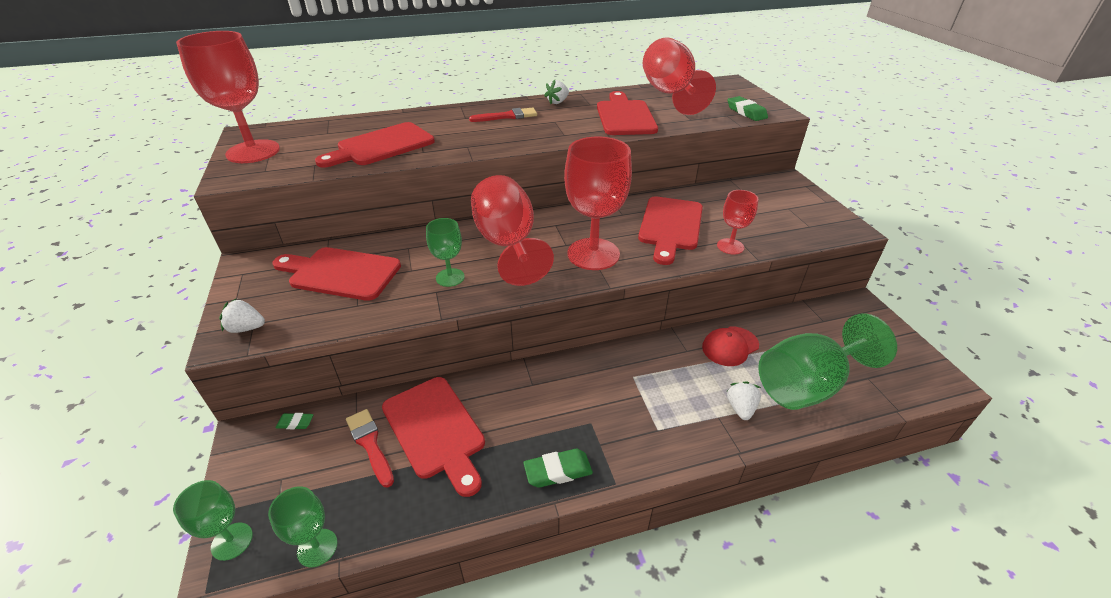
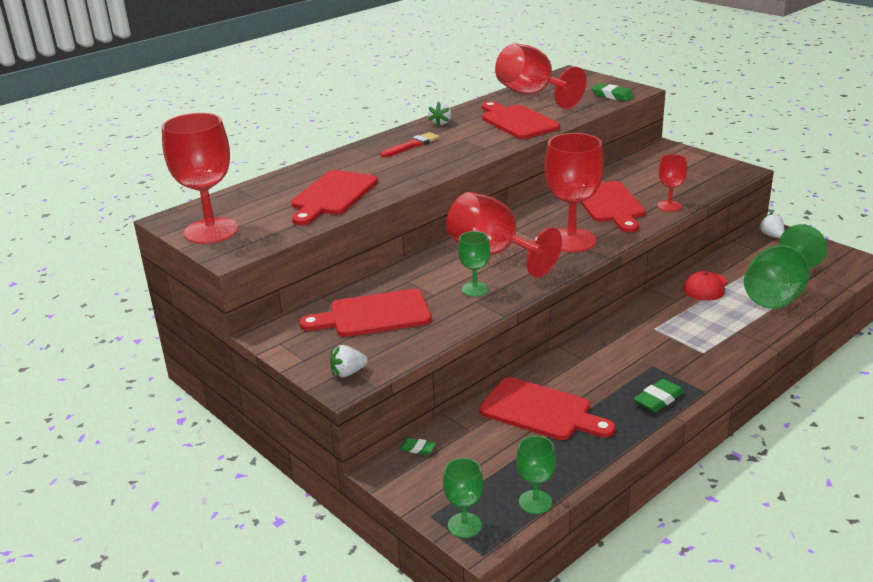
camera: 25 degrees left, 10 degrees down
(295, 423) = (418, 448): green eraser -> green eraser turned 45 degrees clockwise
(370, 444) = (499, 437): red brush -> none
(740, 408) = (747, 321): white strawberry -> white strawberry (771, 236)

